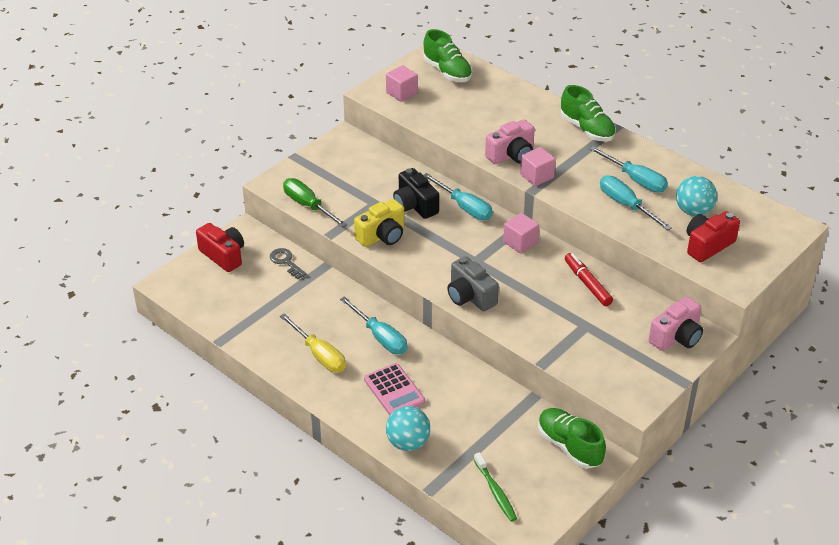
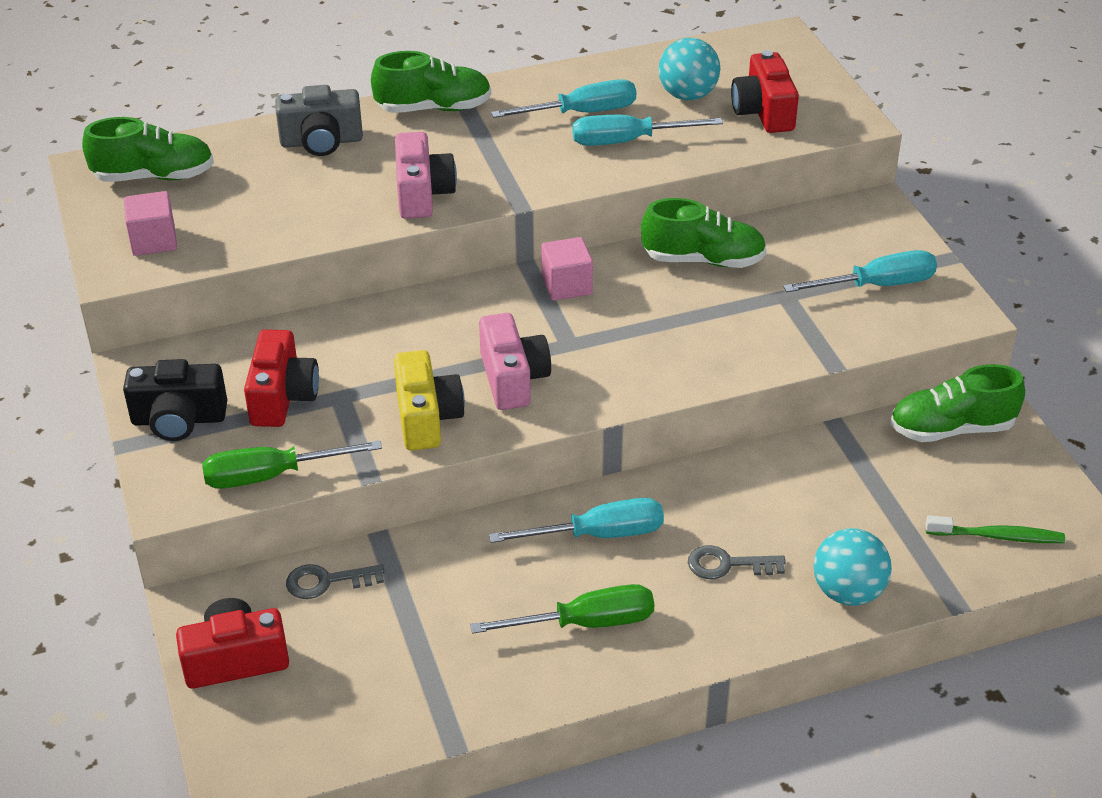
camera: 60 degrees left, 0 degrees up
(319, 355) = (585, 623): yellow screwdriver -> green screwdriver
(360, 186) = (282, 397): none -> red camera
(394, 390) = (727, 564): pink calculator -> grey key
(415, 205) = (387, 356): black camera -> black camera (179, 419)
(464, 207) = (439, 307): turquoise screwdriver -> turquoise screwdriver (876, 285)
(470, 296) = (643, 379): grey camera -> grey camera (321, 141)
(536, 176) = (493, 190): pink cube -> none
(587, 283) = (703, 260): red marker -> green shoe
(676, 337) = (863, 229): pink camera -> pink camera (513, 379)

